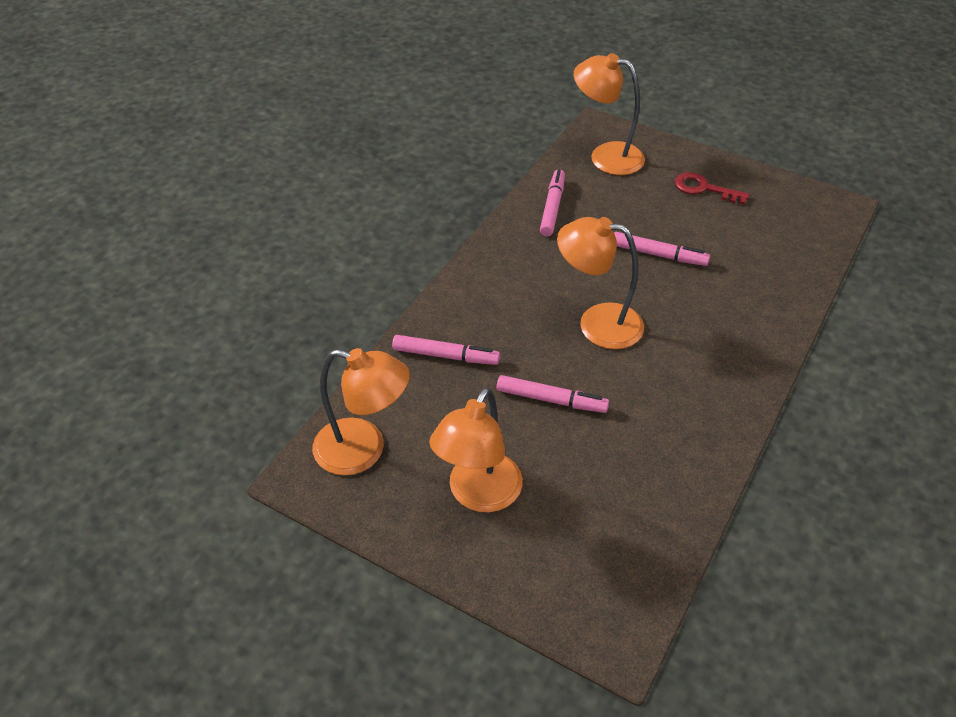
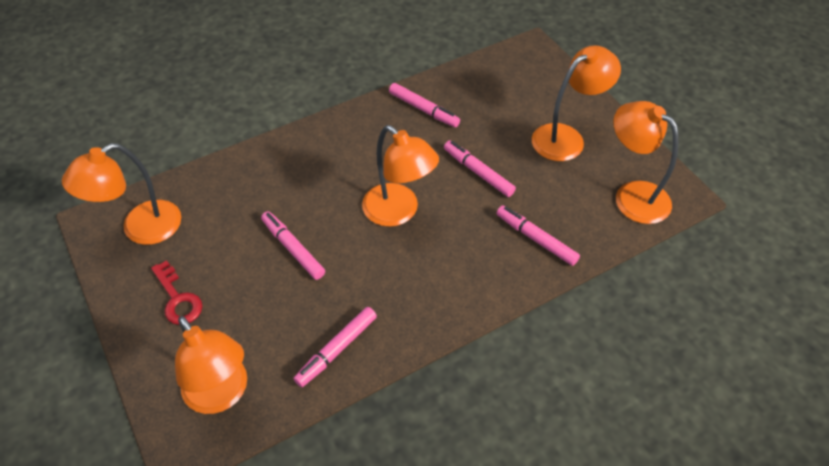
camera: 150 degrees left, 5 degrees up
(676, 452) = (424, 109): none -> pink marker
(797, 216) = (141, 229): none -> orange lamp

